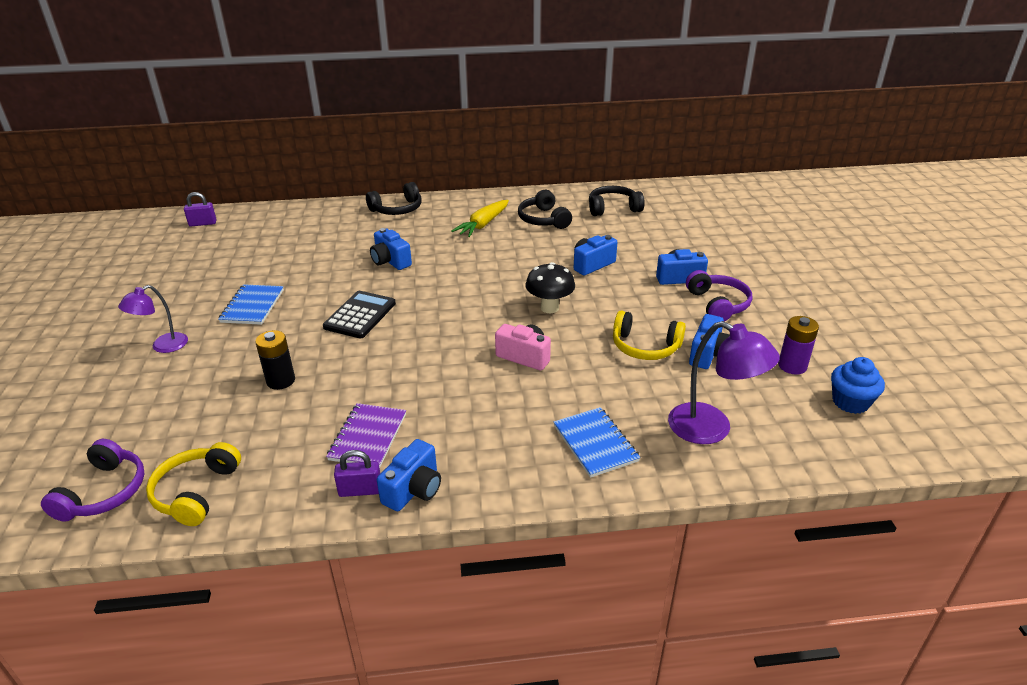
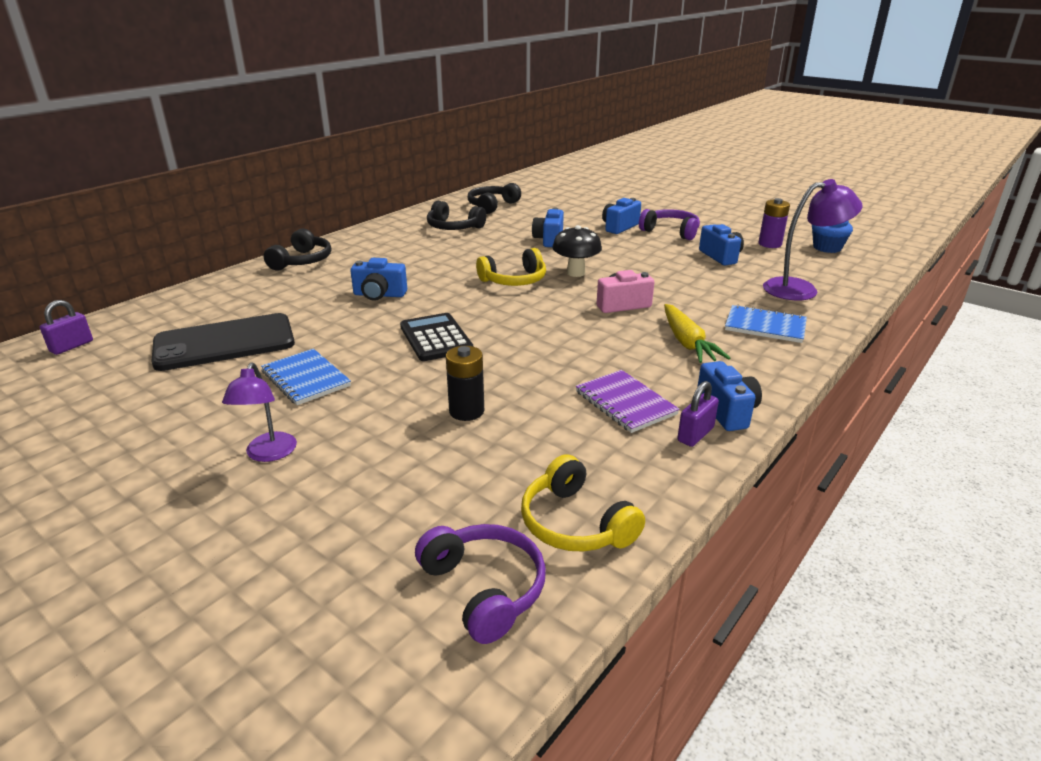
camera: 45 degrees left, 5 degrees down
(260, 257) = (224, 343): none -> black phone
(483, 224) = (410, 245): yellow carrot -> yellow carrot (687, 342)
(645, 346) = (680, 268): yellow headphones -> yellow headphones (514, 280)

